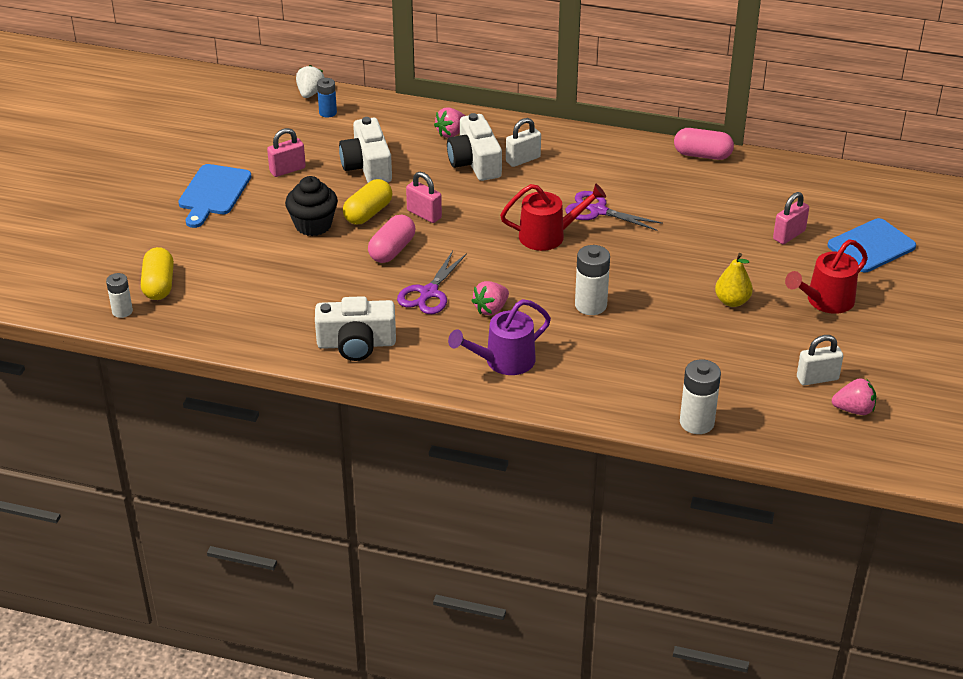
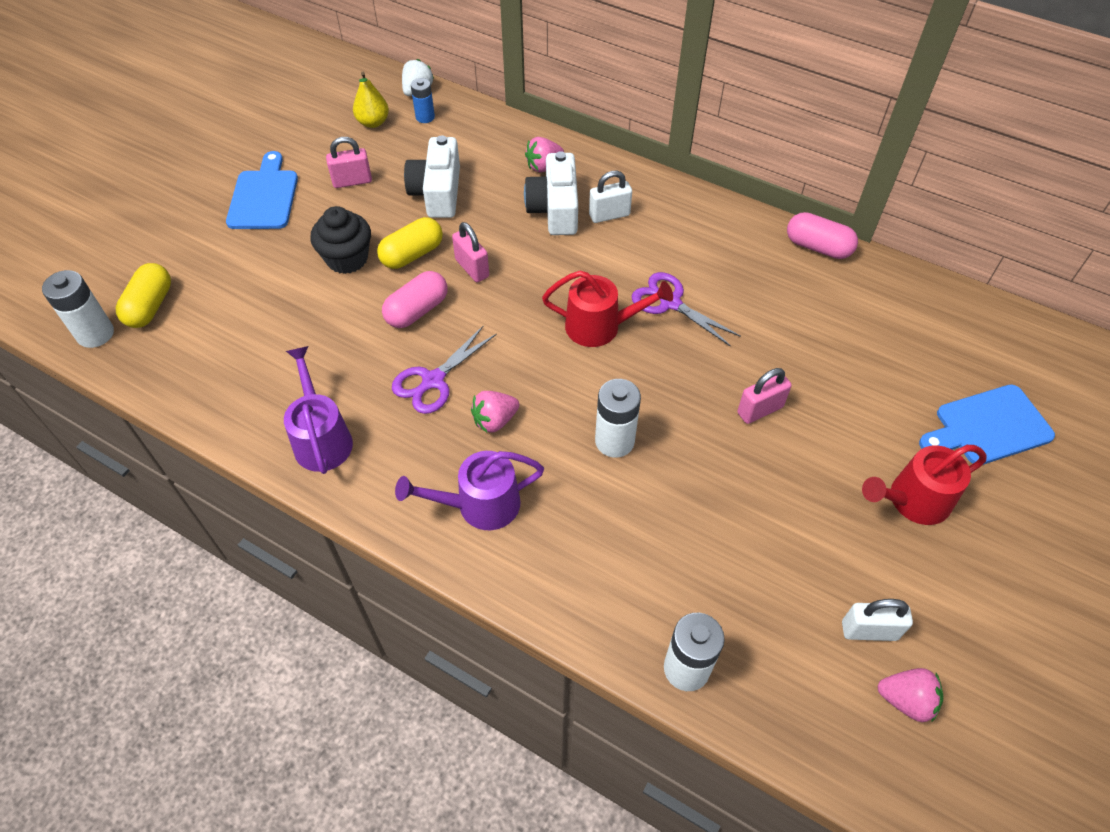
camera: 15 degrees right, 15 degrees up
(122, 311) = (95, 334): white battery -> white battery, size x1.57
(213, 193) = (264, 196): blue cutting board -> blue cutting board turned 150 degrees clockwise
(356, 344) = (321, 438): white camera -> purple watering can
(732, 301) = (791, 474): yellow pear -> yellow pear (373, 122)
(789, 235) = (892, 385): pink padlock -> pink padlock (760, 410)

